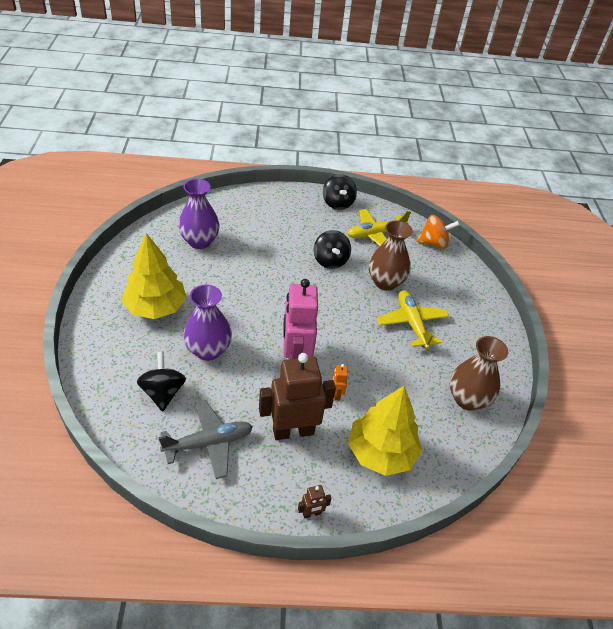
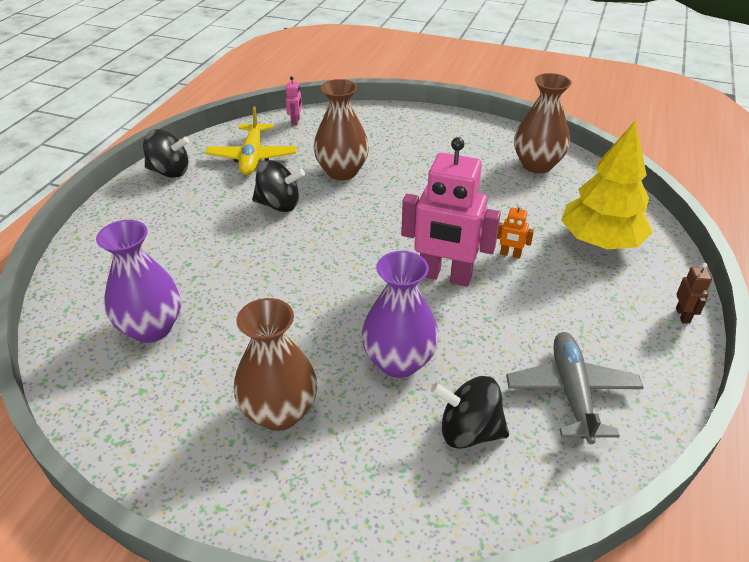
camera: 65 degrees left, 5 degrees down
(155, 307) = (279, 412): yellow tree -> brown vase
(293, 431) = (561, 304): brown robot -> none
(411, 323) = (417, 171): yellow plane -> none
(433, 243) = (295, 121): orange spinning top -> pink robot

